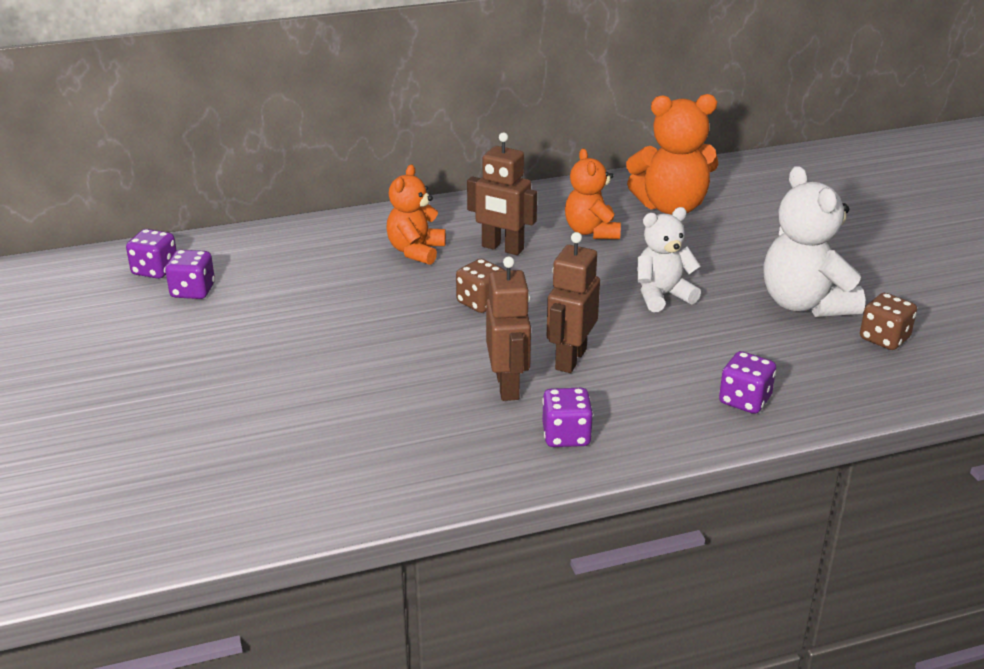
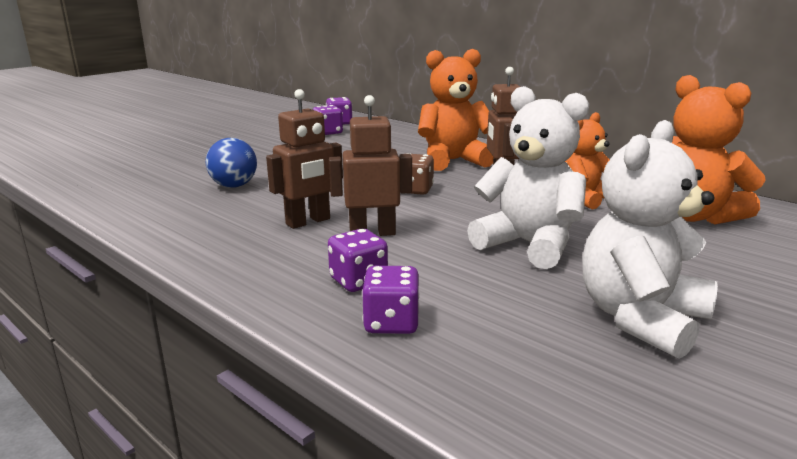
camera: 60 degrees right, 10 degrees down
(341, 409) = (234, 186): none -> blue ball
(416, 251) = (453, 161): orange teddy bear -> orange teddy bear, size x1.52
(566, 436) = (255, 255): purple dice -> purple dice (358, 281)
(662, 296) = (529, 245): white teddy bear -> white teddy bear, size x1.52
(884, 339) = (653, 393): brown dice -> none

